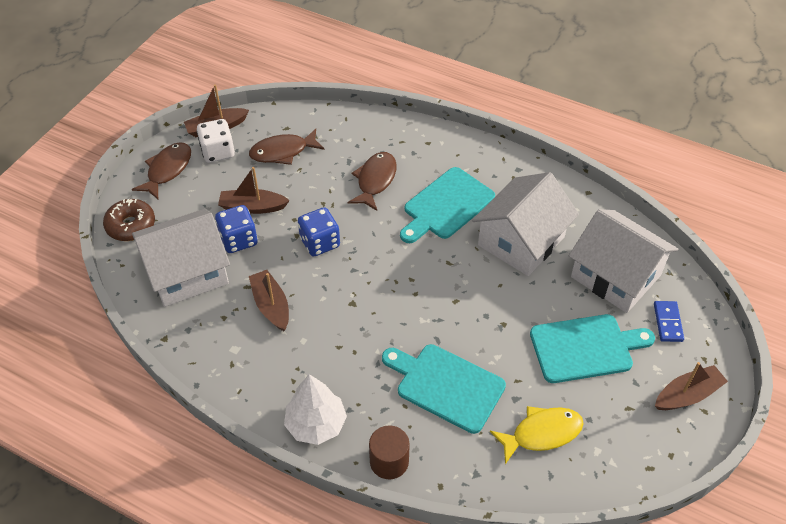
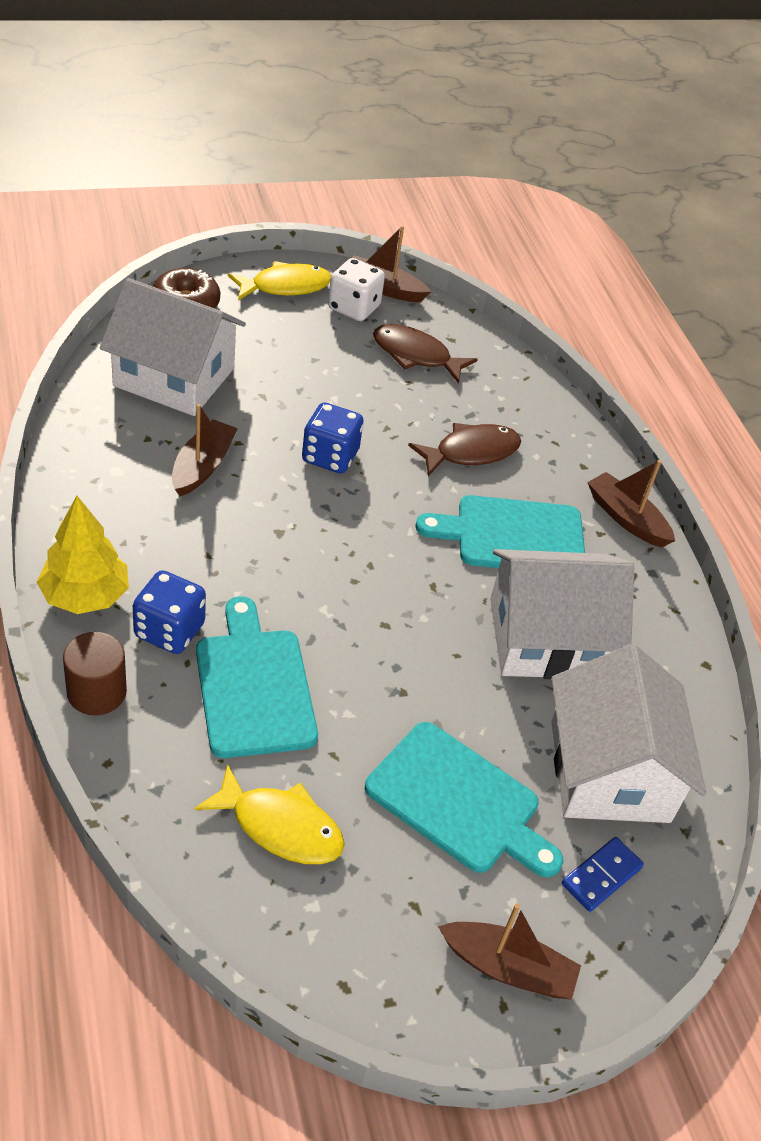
camera: 40 degrees right, 5 degrees down
(167, 170) = (285, 286): brown fish -> yellow fish
(238, 240) = (259, 390): blue dice -> blue dice (169, 630)
(252, 207) = (314, 376): brown boat -> brown boat (626, 518)
(316, 424) = (85, 596): white tree -> yellow tree

